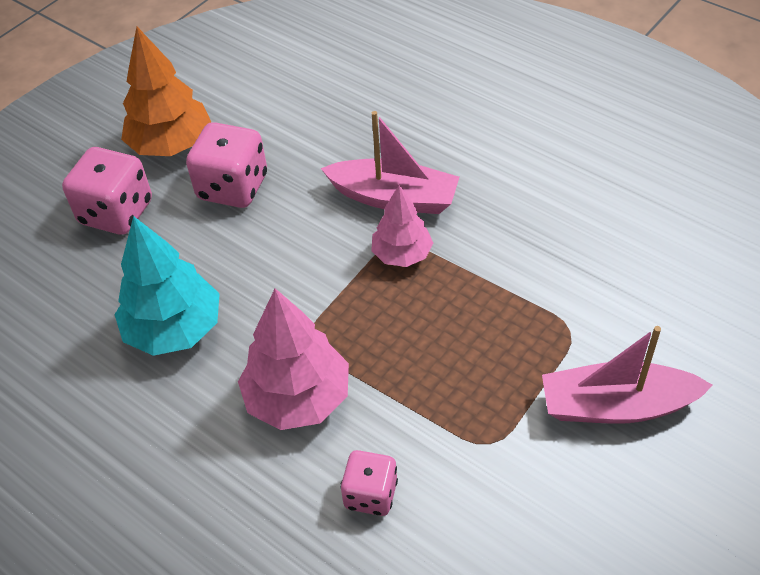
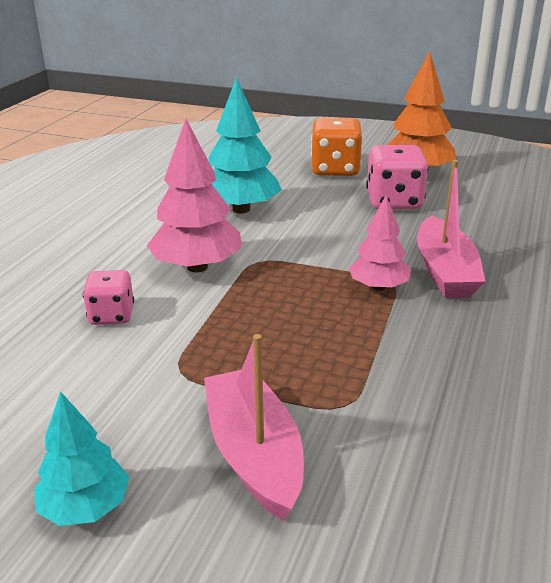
camera: 70 degrees right, 20 degrees down
(116, 213) = (335, 170): pink dice -> orange dice
(656, 535) = (85, 507): none -> turquoise tree

